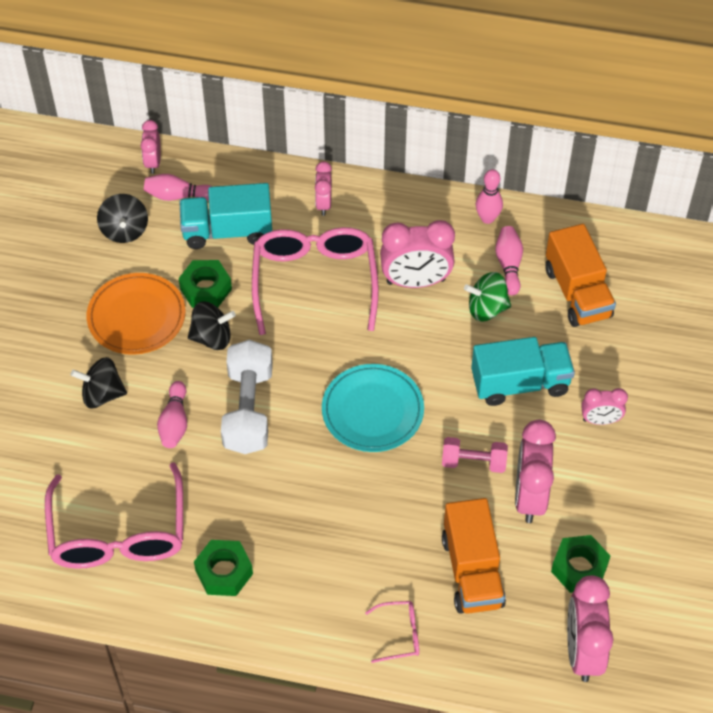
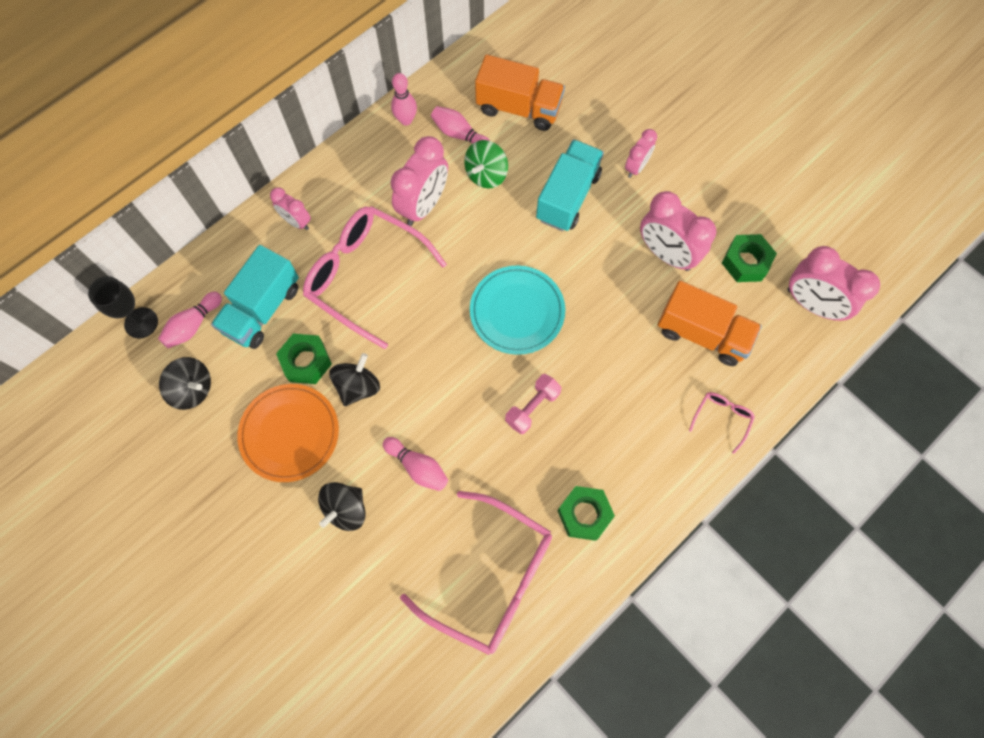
camera: 55 degrees left, 15 degrees up
(153, 162) = (141, 323): pink clock -> black goblet
(248, 409) = (448, 402): white dumbbell -> none
(473, 462) = (612, 272): pink dumbbell -> pink dumbbell (532, 407)

